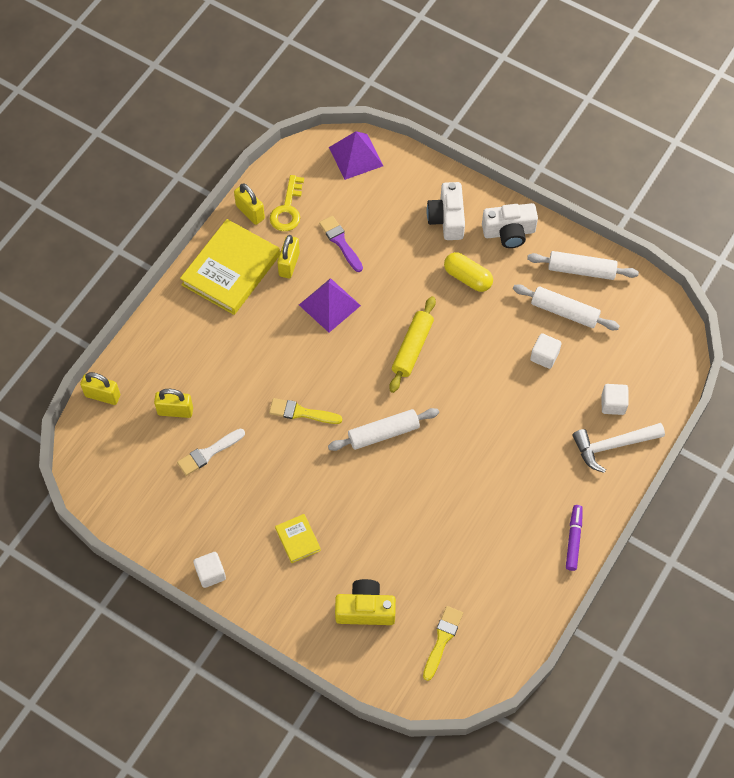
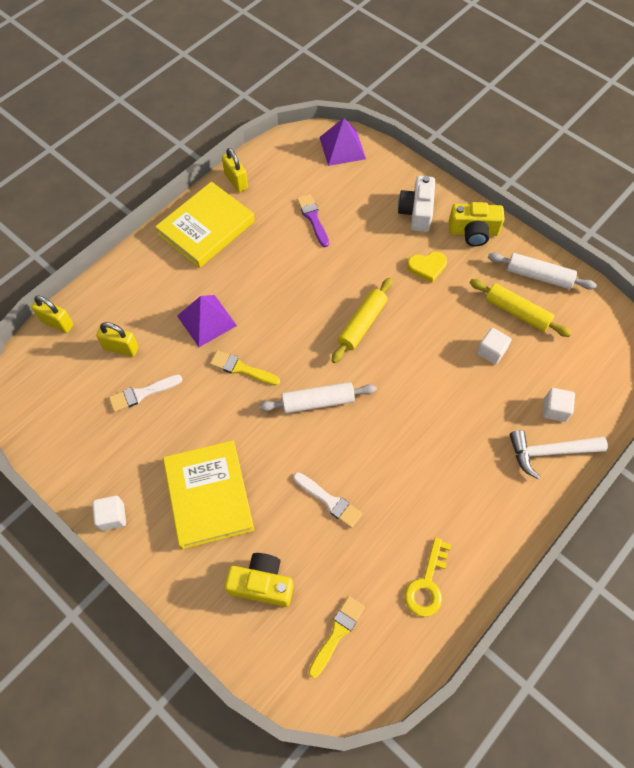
camera: 10 degrees right, 0 degrees up
(287, 209) = (270, 183): yellow key -> yellow key (427, 584)
(289, 264) = (261, 231): yellow padlock -> none
(298, 539) = (209, 496): yellow book -> yellow book, size x2.18
(329, 305) = (291, 272): purple pyramid -> purple pyramid (207, 320)
(413, 525) = (329, 501): none -> white brush
(467, 278) = (427, 267): yellow capsule -> yellow heart
(509, 232) = (473, 232): white camera -> yellow camera
(564, 312) = (517, 312): white rolling pin -> yellow rolling pin
(573, 539) = (495, 545): purple marker -> none

